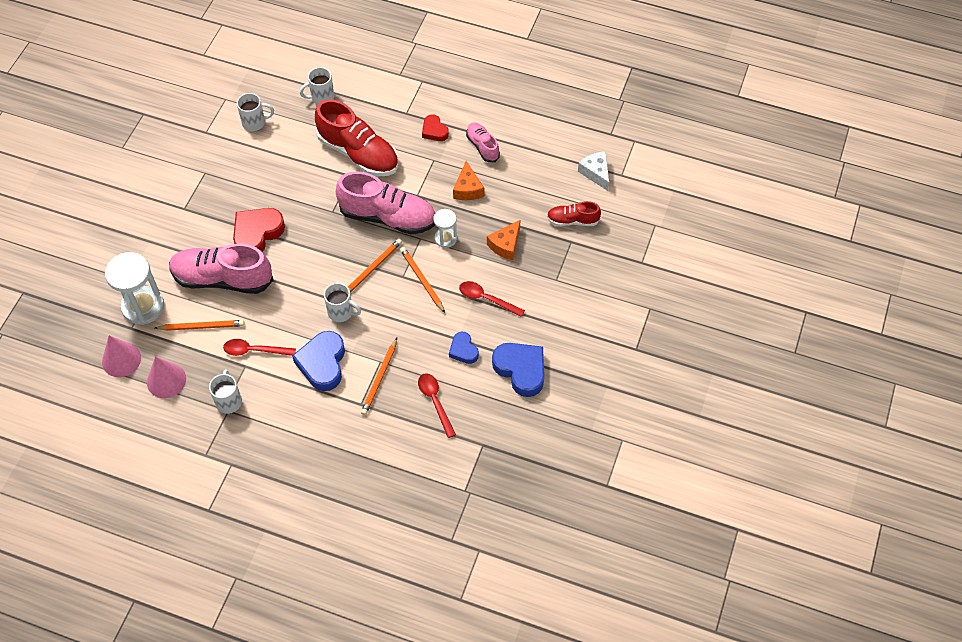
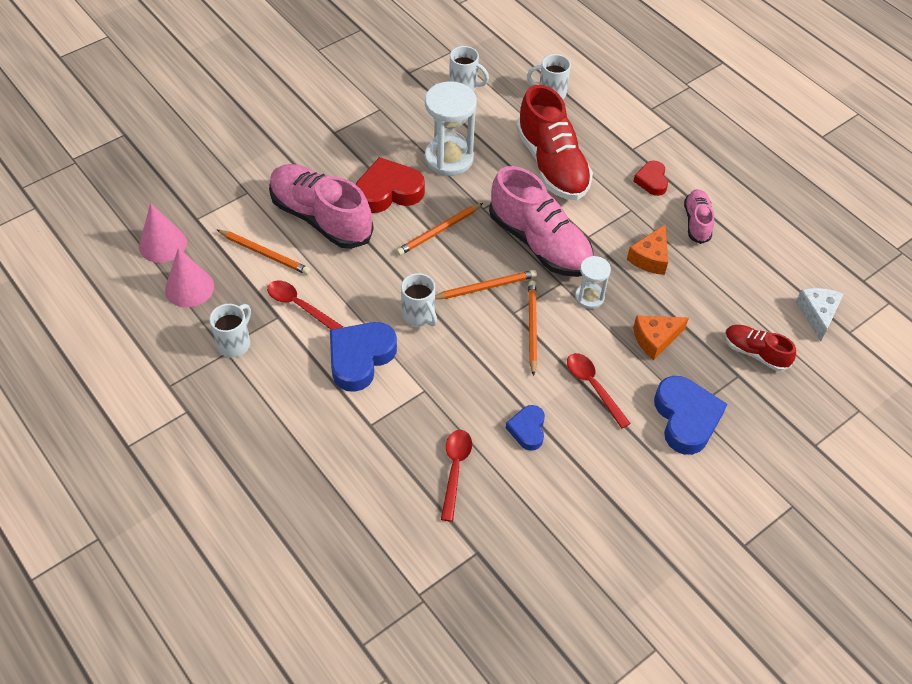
camera: 30 degrees right, 5 degrees down
(143, 306) = (223, 204): white hourglass -> white hourglass (449, 158)
(380, 378) = (411, 408): orange pencil -> orange pencil (439, 231)
(521, 370) = (581, 490): blue heart -> blue heart (686, 418)

